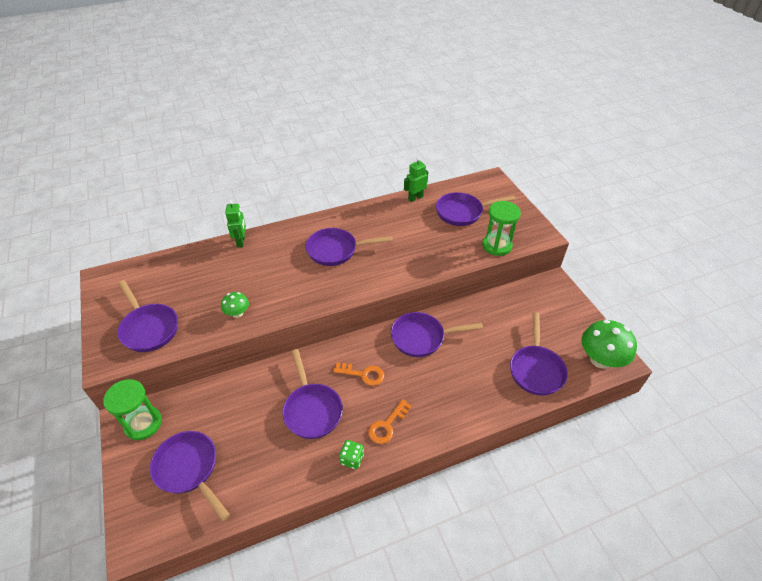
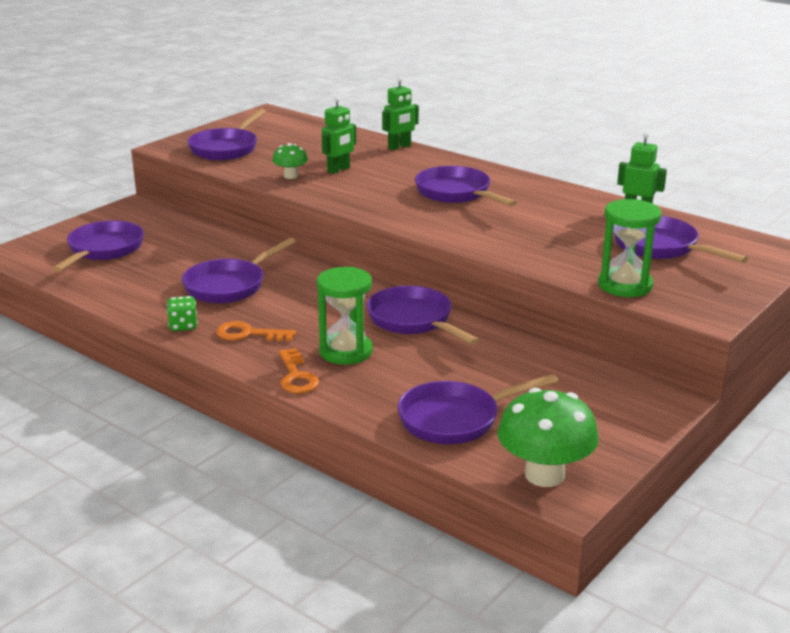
camera: 60 degrees right, 20 degrees down
(143, 424) = (136, 214): green hourglass -> green hourglass (346, 351)
(250, 285) = (338, 170): none -> green robot
(363, 374) = (310, 300): orange key -> orange key (296, 376)

